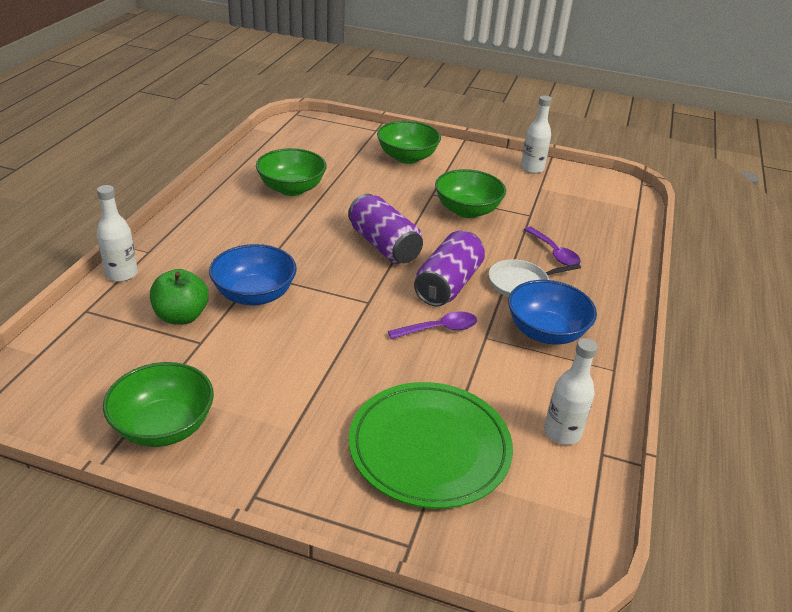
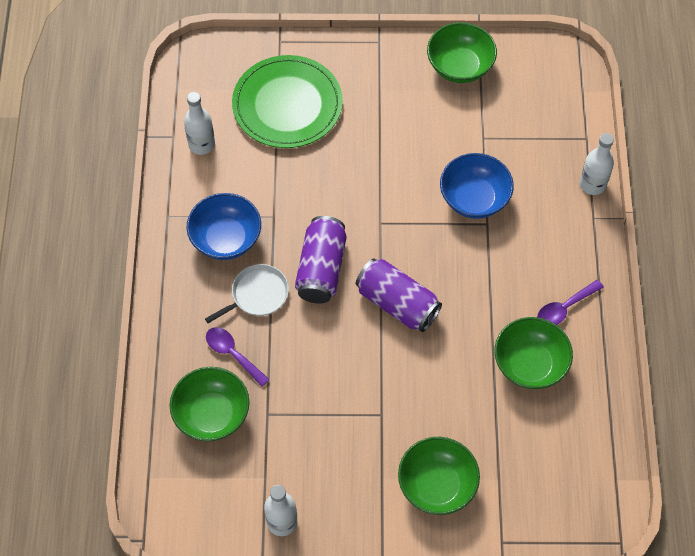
camera: 165 degrees right, 25 degrees up
(181, 316) = (514, 157): green apple -> none
(439, 329) = (313, 212): purple spoon -> purple spoon (564, 308)
(467, 210) = (335, 395): green bowl -> green bowl (212, 414)

